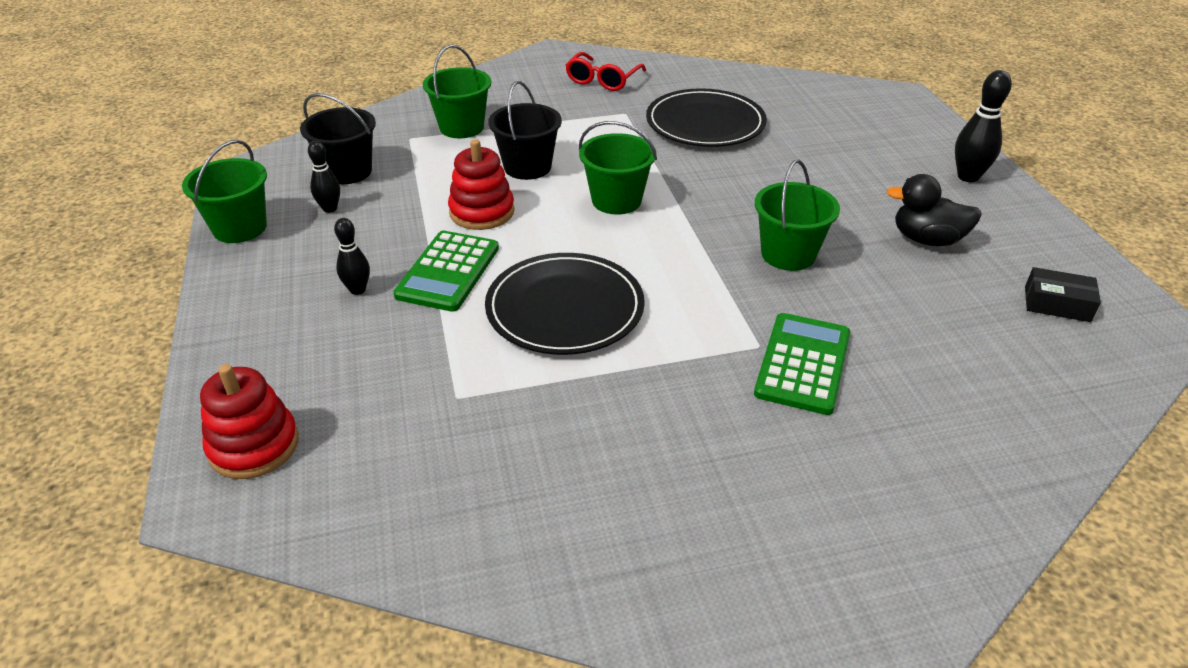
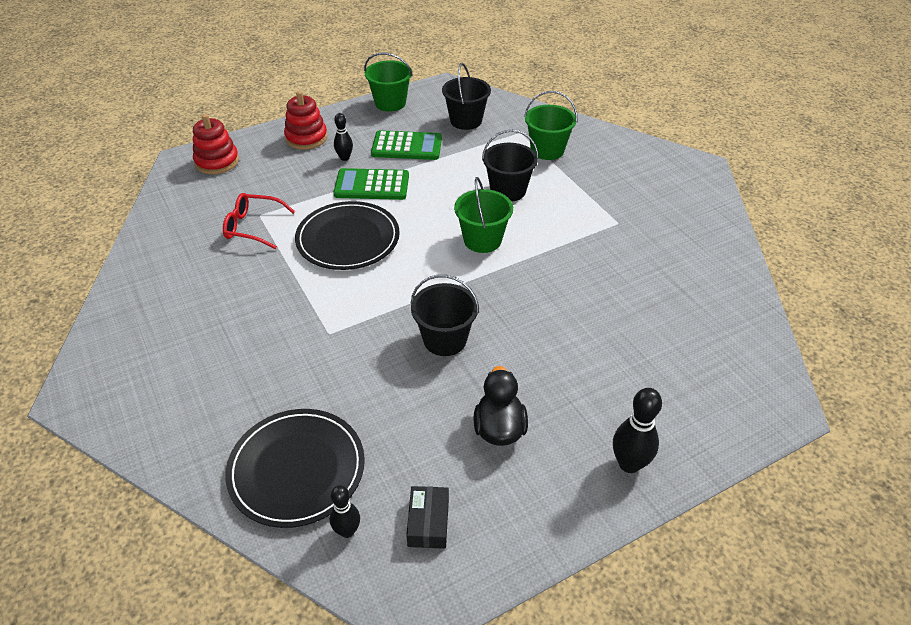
camera: 75 degrees right, 5 degrees up
(330, 208) = (421, 126): black bowling pin -> black bowling pin (347, 531)
(482, 212) = (442, 183): red stacking toy -> red stacking toy (306, 138)
(603, 80) = (669, 201): red glasses -> red glasses (254, 227)
(705, 123) = (629, 270): black plate -> black plate (297, 469)
(788, 254) = (445, 339): green bucket -> black bucket
(803, 363) = (315, 357): green calculator -> green calculator (407, 146)

